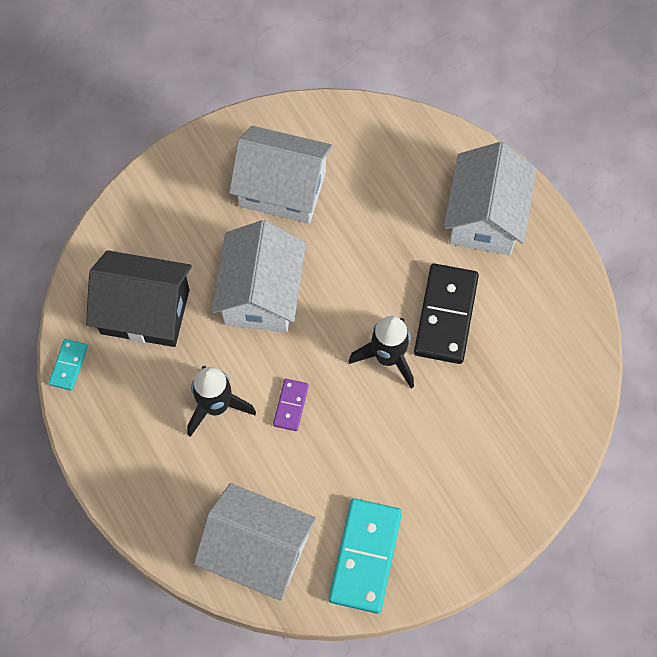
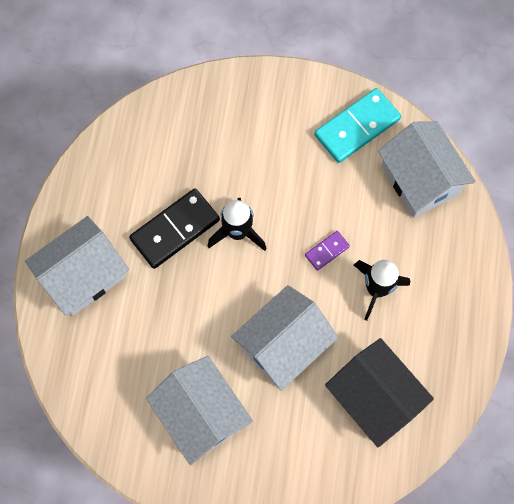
camera: 140 degrees left, 5 degrees up
(68, 365) = (456, 399): turquoise domino -> none

